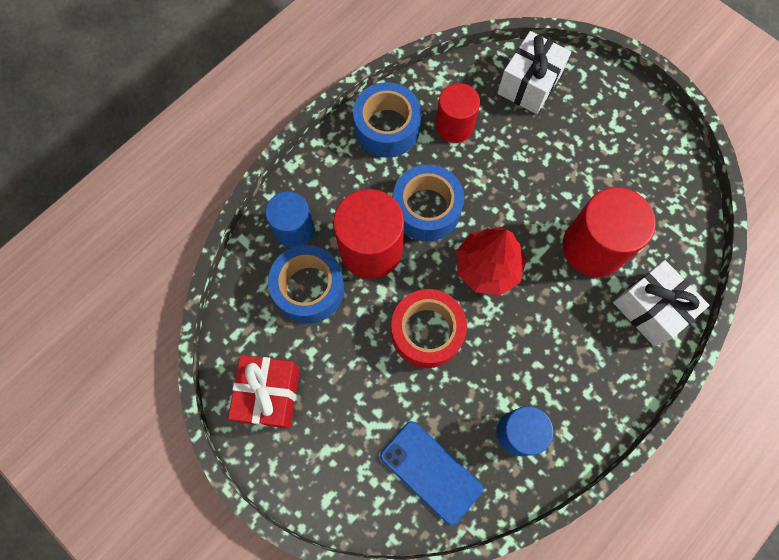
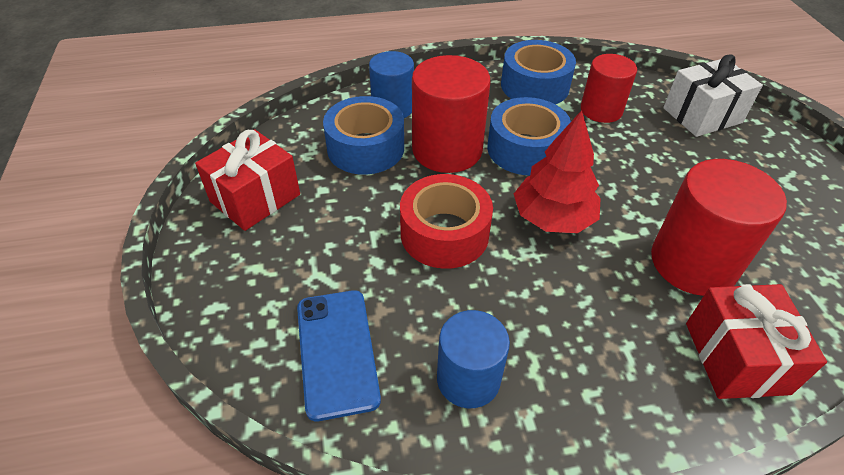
camera: 35 degrees right, 25 degrees down
(650, 309) = (736, 357): white gift -> red gift

